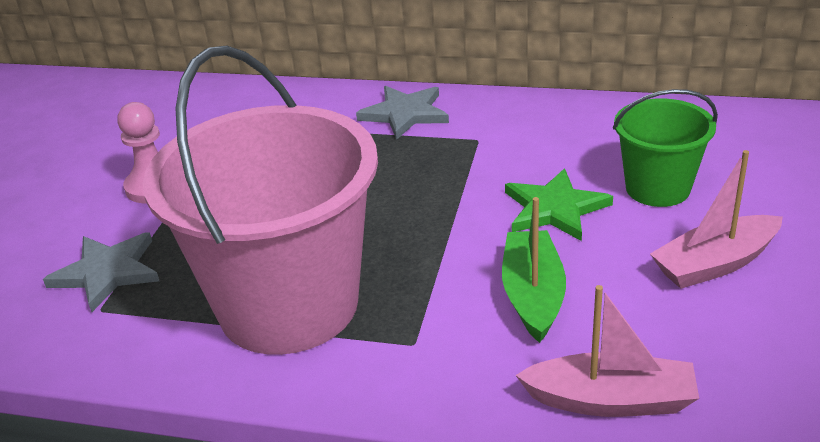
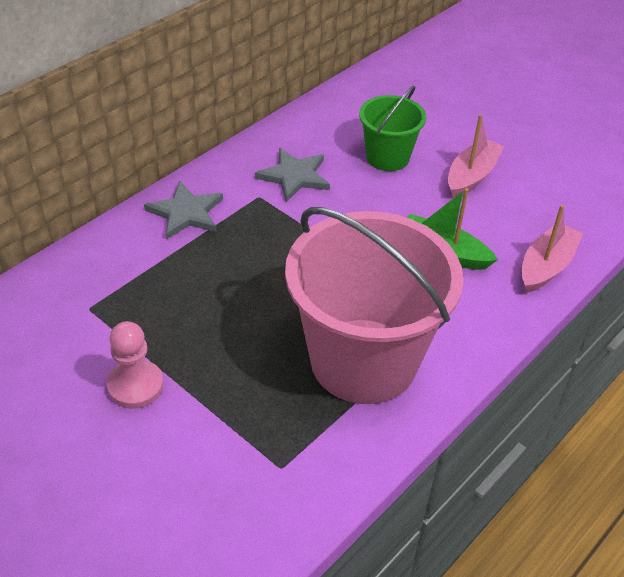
camera: 65 degrees left, 10 degrees up
(107, 272) = (235, 450): grey star -> grey star (294, 176)
(554, 208) = (369, 203): green star -> none
(715, 264) = (471, 176): pink boat -> pink boat turned 150 degrees counterclockwise

